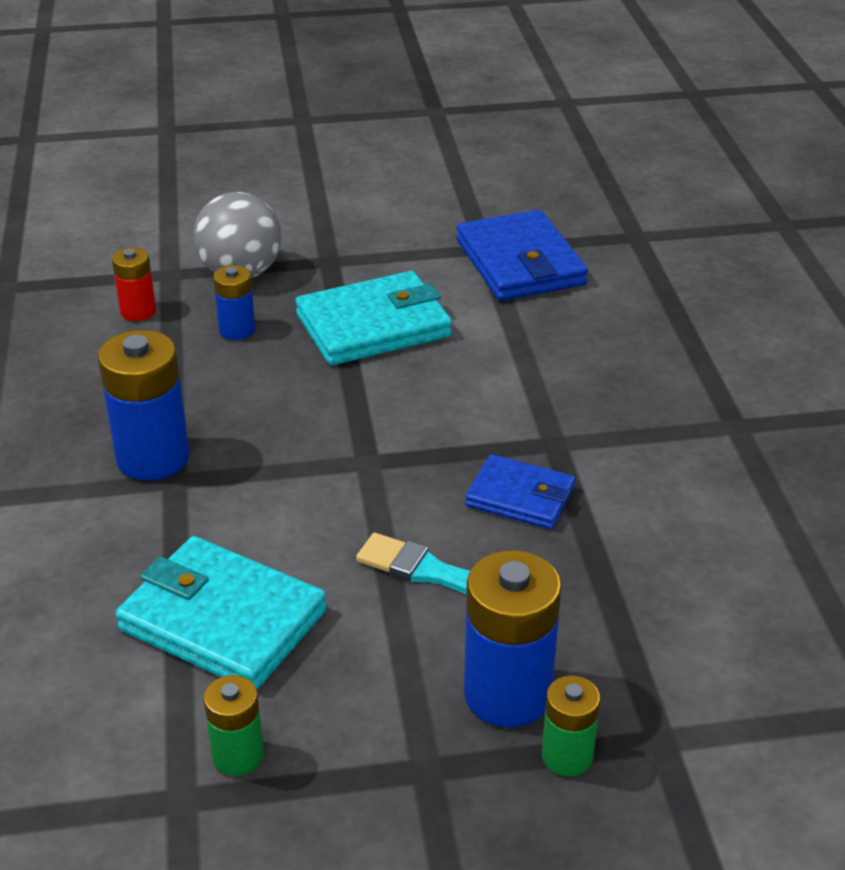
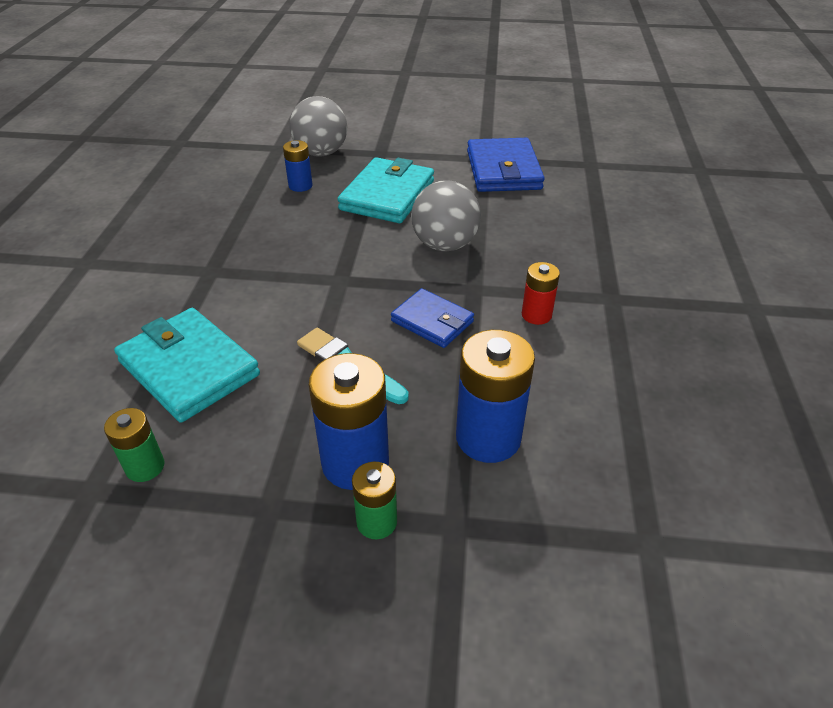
camera: 15 degrees right, 5 degrees up
(138, 311) = (247, 166): red battery -> red battery (536, 315)
(153, 458) = (205, 255): blue battery -> blue battery (488, 437)
(373, 326) = (387, 195): turquoise wallet -> turquoise wallet turned 60 degrees counterclockwise
(488, 387) = (444, 245): none -> grey ball

